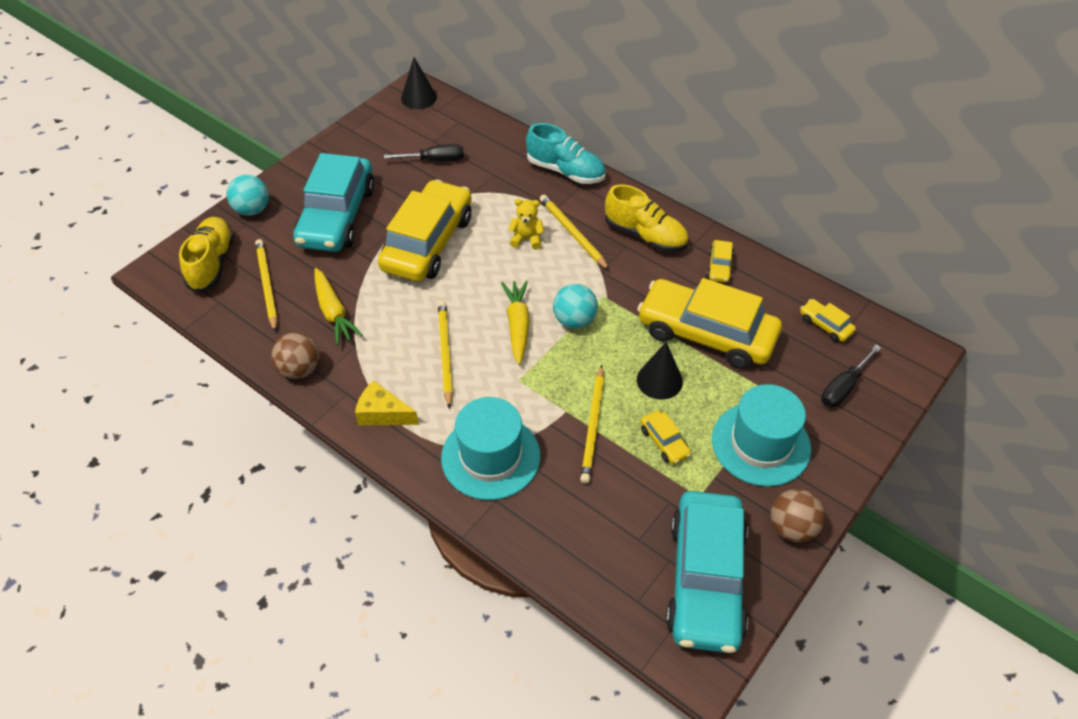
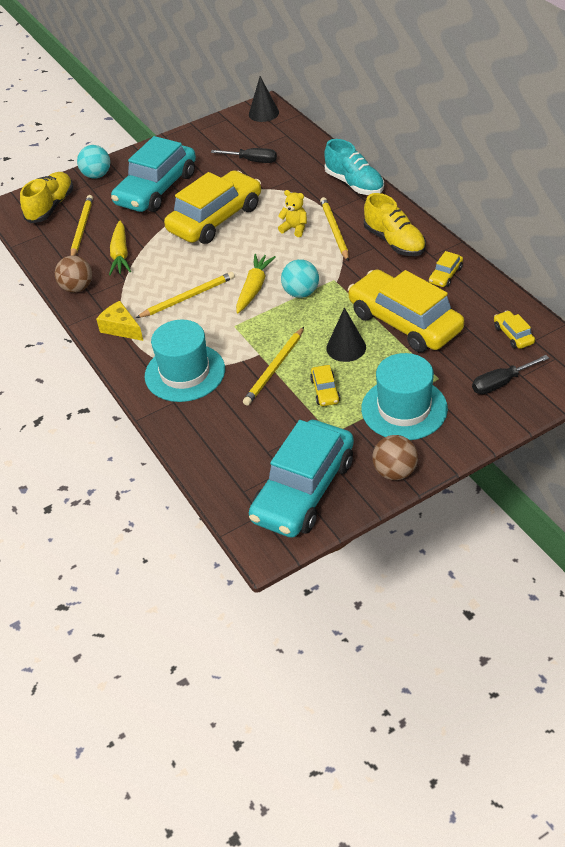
camera: 25 degrees right, 5 degrees down
(445, 353) = (188, 297): yellow pencil -> yellow pencil turned 45 degrees clockwise

